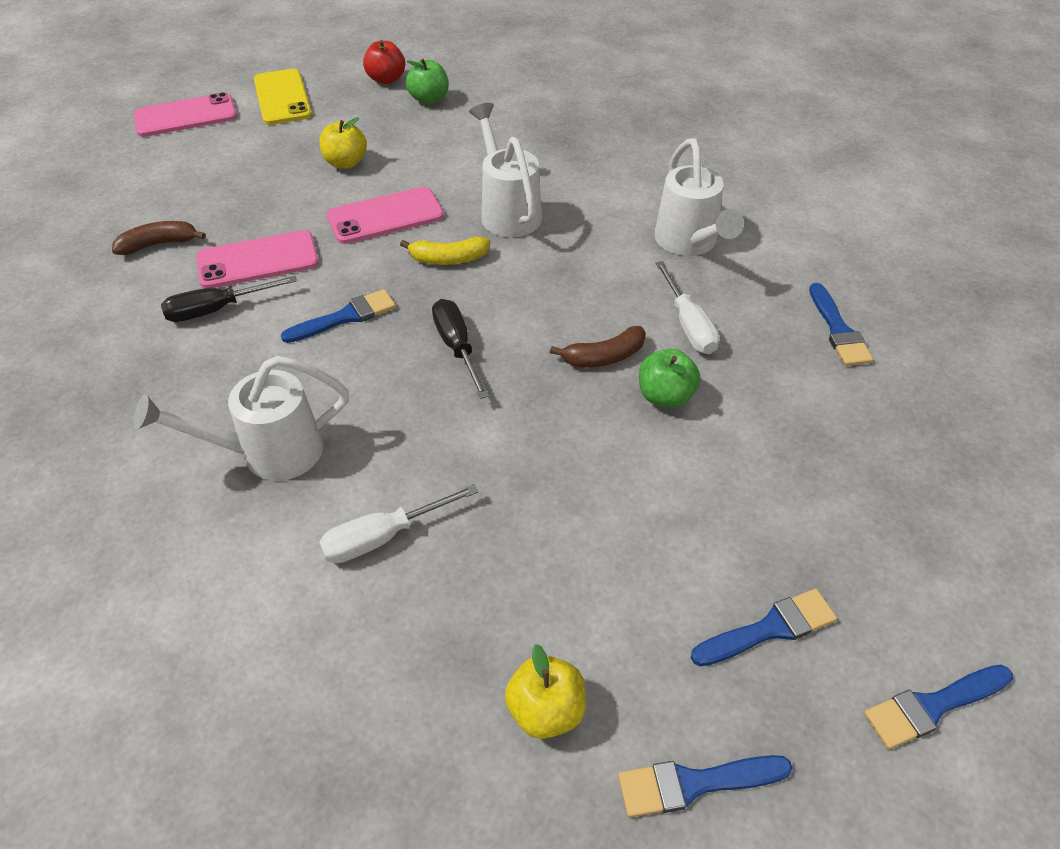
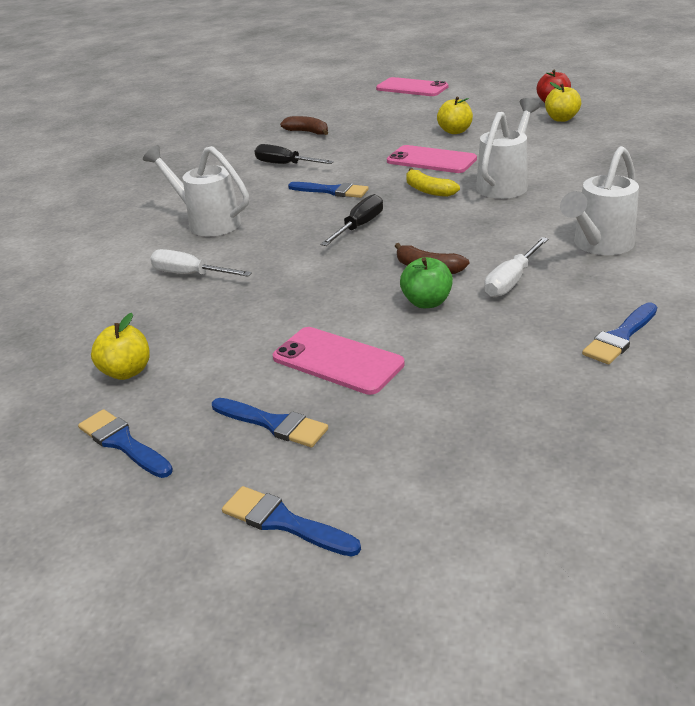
camera: 55 degrees right, 15 degrees down
(258, 260) = (336, 154): pink phone -> pink phone (337, 361)
(282, 97) = (475, 94): yellow phone -> none
(429, 99) = (561, 119): green apple -> yellow apple

